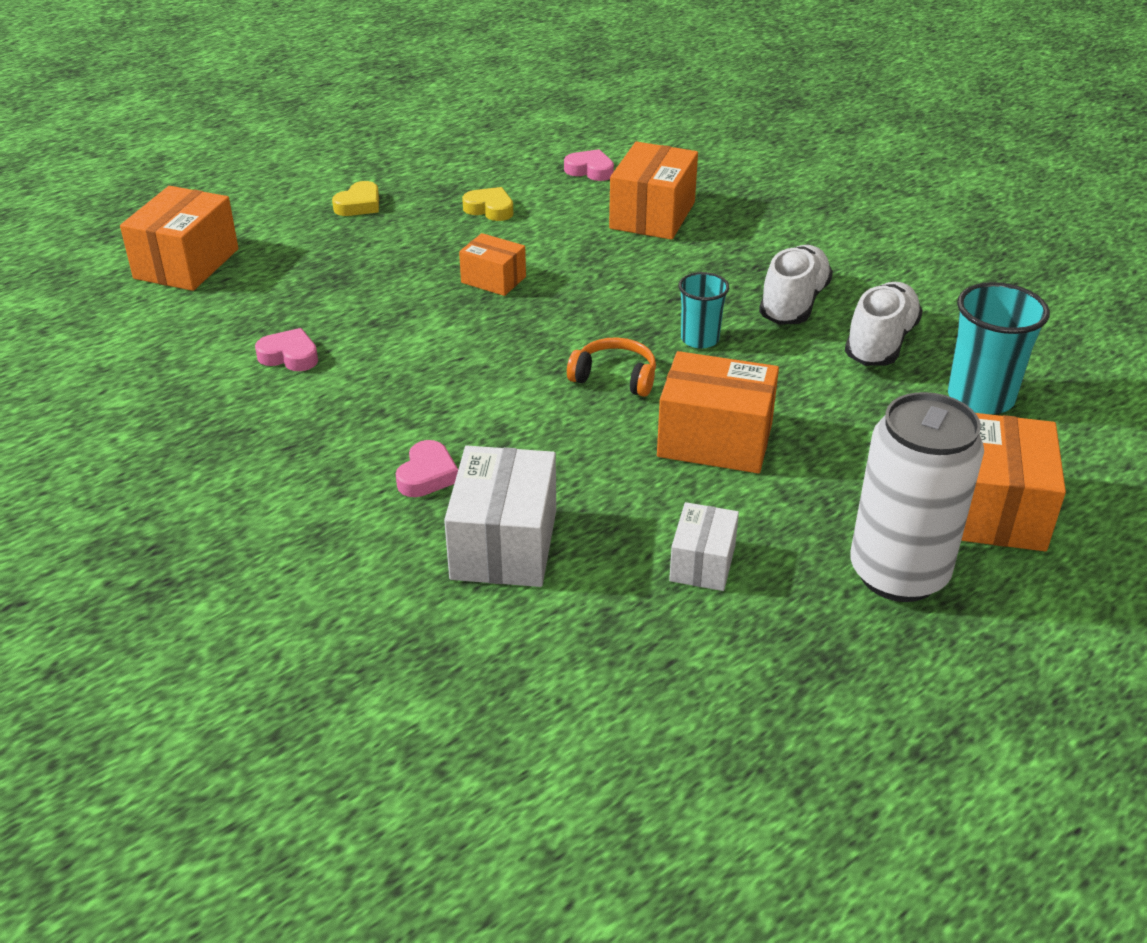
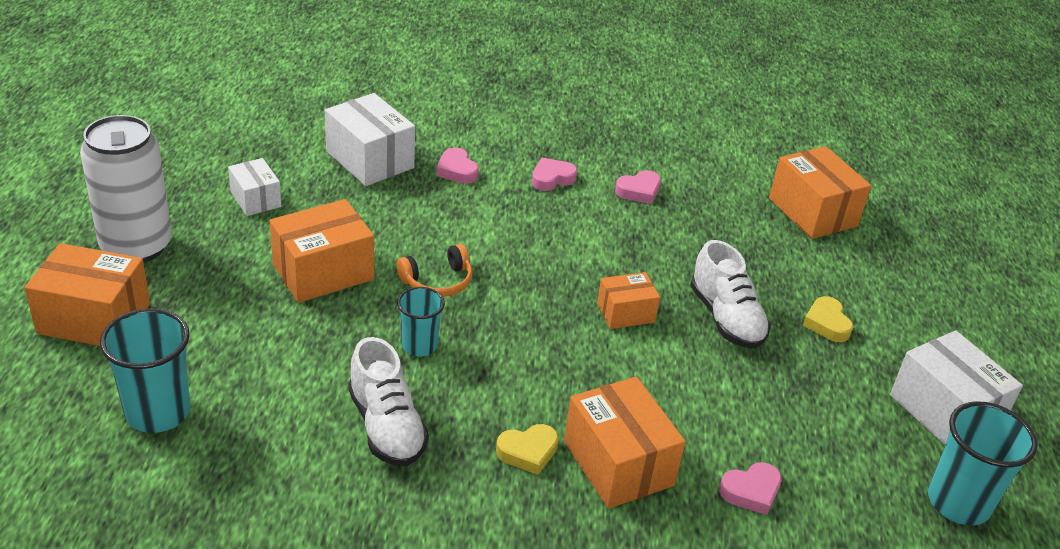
camera: 130 degrees right, 0 degrees up
(346, 412) = (552, 178): none -> pink heart
(393, 142) = (944, 411): none -> white box
(478, 117) = (958, 502): none -> turquoise cup
(490, 209) = (741, 381): yellow heart -> yellow heart (528, 452)
(880, 343) = (279, 424): white shoe -> white shoe (726, 318)
(997, 509) = (94, 319): orange box -> orange box turned 45 degrees counterclockwise

